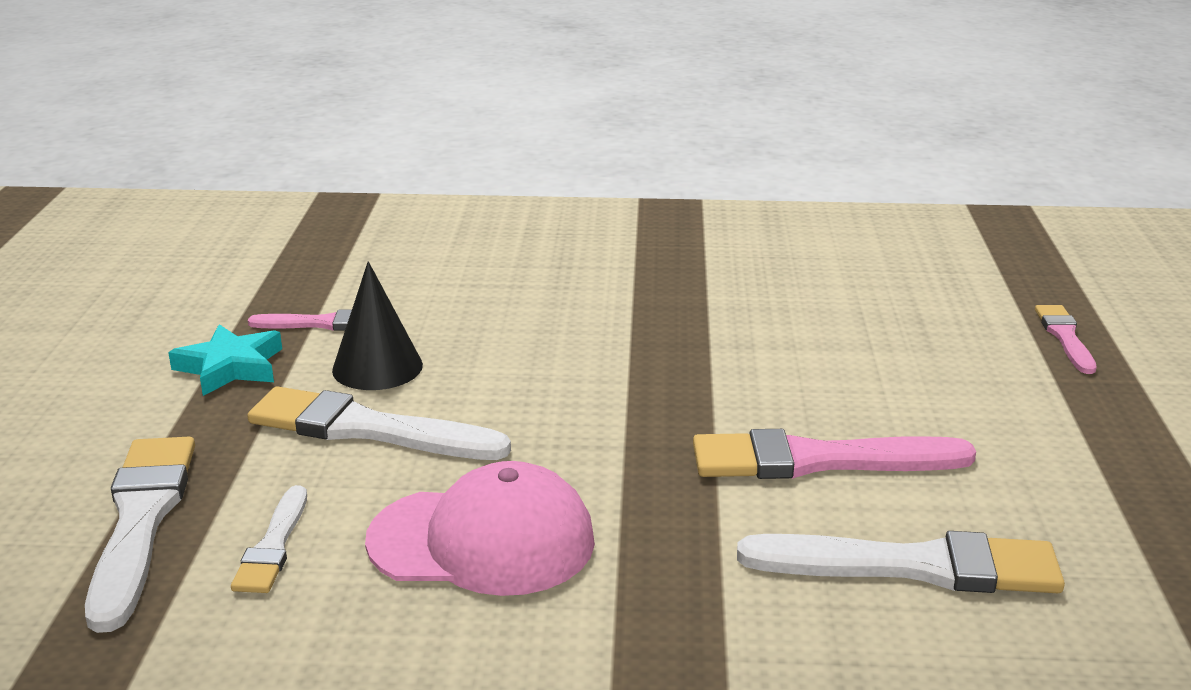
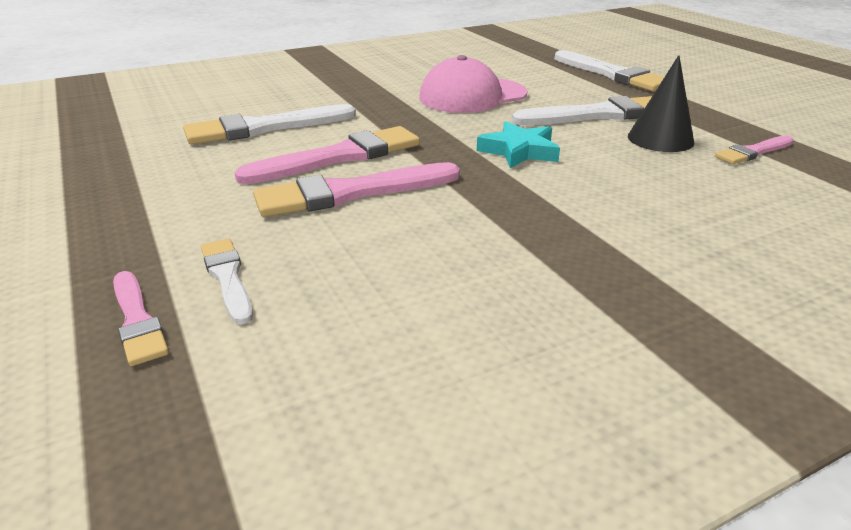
camera: 150 degrees right, 5 degrees up
(230, 367) = (730, 120): turquoise star -> turquoise star (519, 151)
(273, 546) = (549, 79): white brush -> white brush (227, 277)
(834, 401) = (350, 193): none -> pink brush

